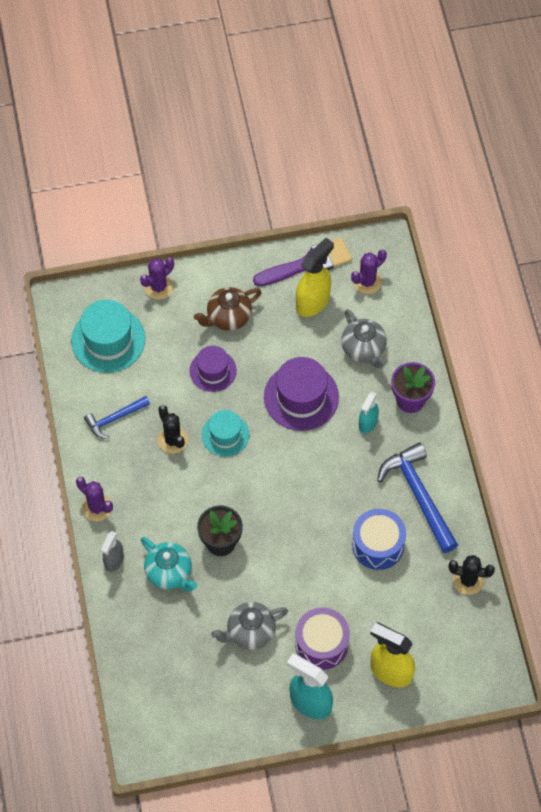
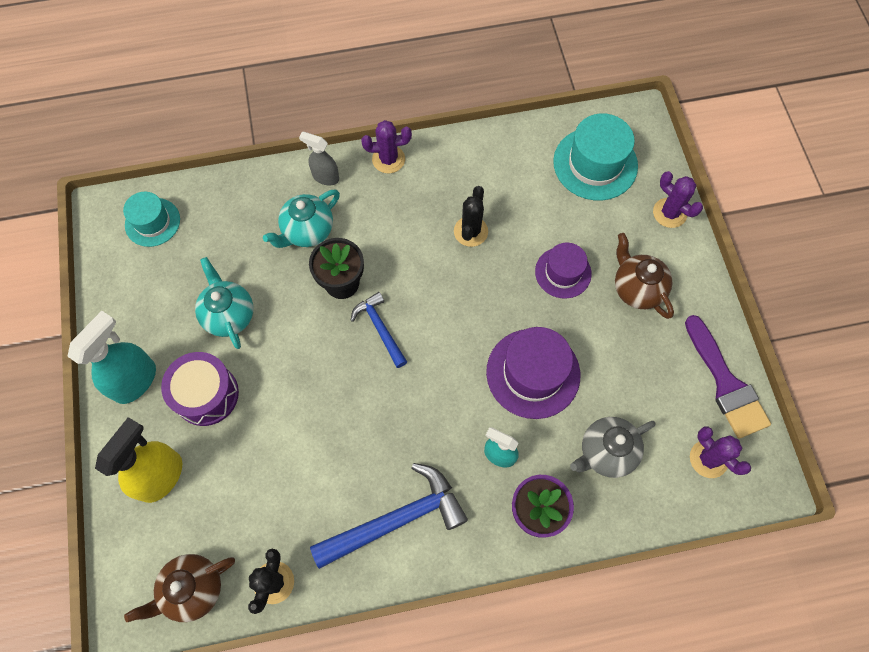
camera: 90 degrees right, 5 degrees up
(97, 507) = (388, 159): purple cactus -> purple cactus turned 45 degrees clockwise
(114, 418) = (496, 173): blue hammer -> blue hammer (380, 328)
(172, 440) = (470, 231): black cactus -> black cactus turned 45 degrees counterclockwise
(225, 435) = (479, 287): turquoise hat -> turquoise hat (152, 222)
(250, 632) = (229, 315): grey teapot -> turquoise teapot
(313, 302) = (670, 389): yellow spray bottle -> none
(378, 545) = (329, 464): blue drum -> none
(476, 638) = (193, 589): none -> brown teapot

